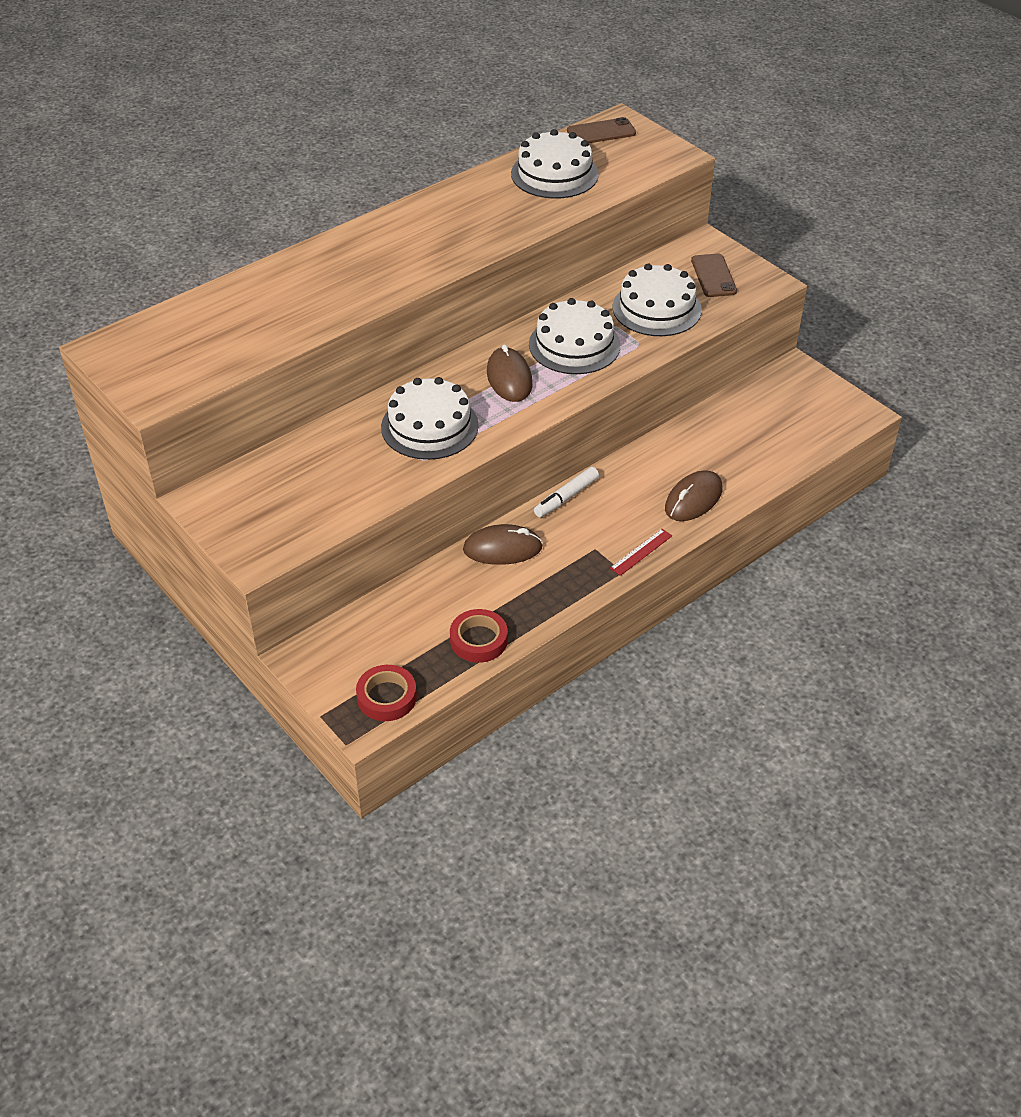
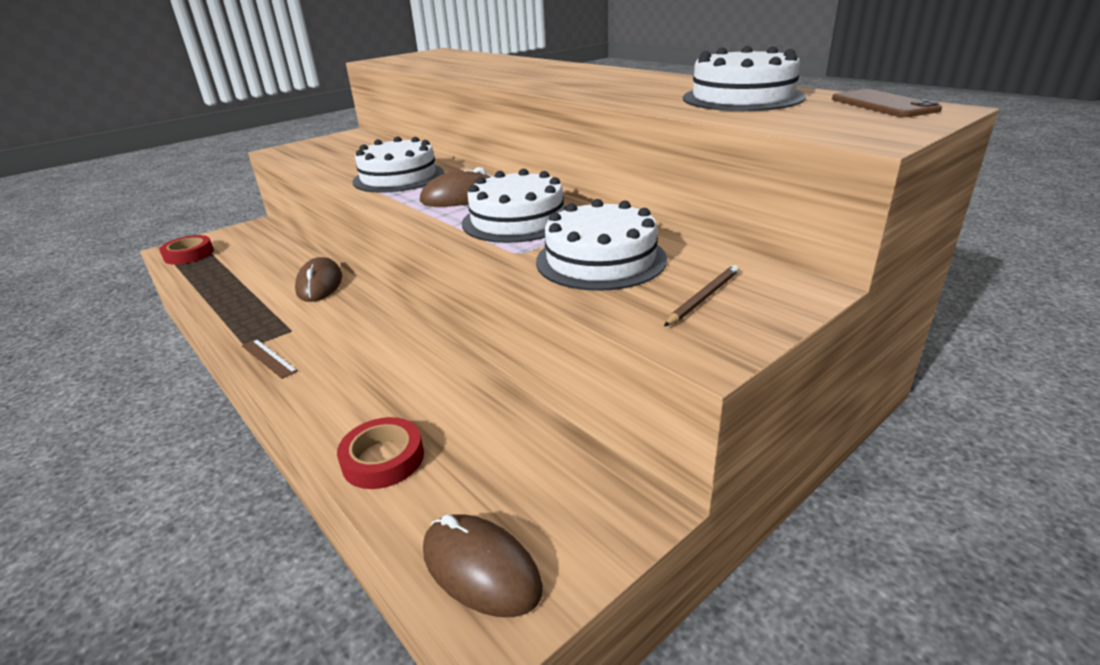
camera: 90 degrees right, 15 degrees down
(478, 640) = (215, 282): red tape -> red tape (383, 459)
(566, 497) = (376, 311): white marker -> none
(641, 552) = (268, 358): red ruler -> brown ruler
(693, 499) = (338, 394): brown mouse -> brown mouse (480, 569)
(713, 276) = (703, 298): brown phone -> brown pencil

